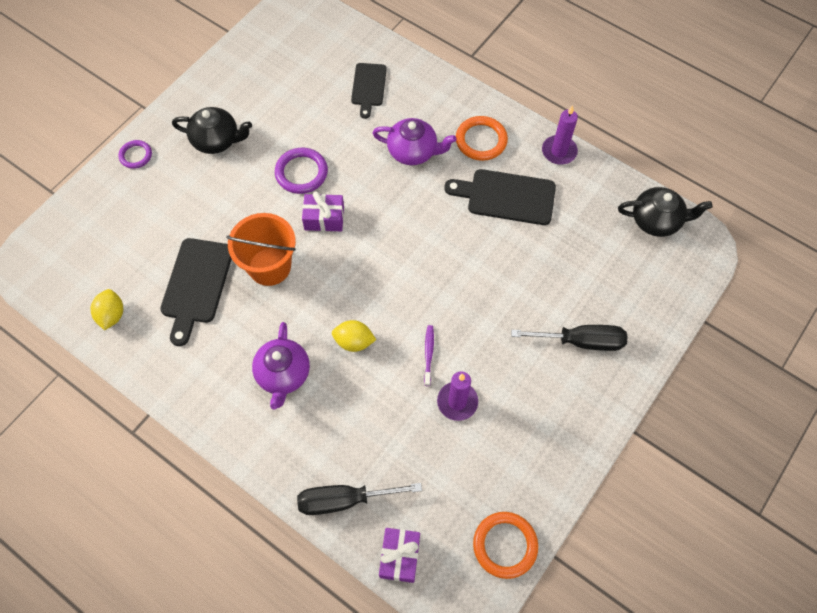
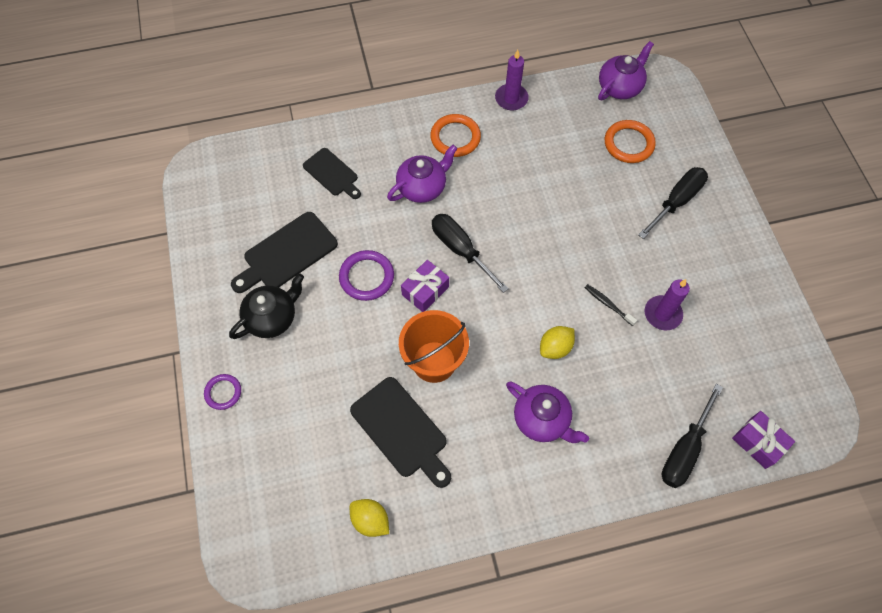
camera: 50 degrees left, 0 degrees up
(382, 216) = (460, 250): none -> black screwdriver
(428, 354) = (608, 304): purple toothbrush -> black toothbrush
(505, 545) = (797, 365): orange ring -> orange ring (629, 144)
(506, 196) = (519, 158): black cutting board -> black cutting board (287, 253)
(656, 220) = (620, 87): black teapot -> purple teapot

